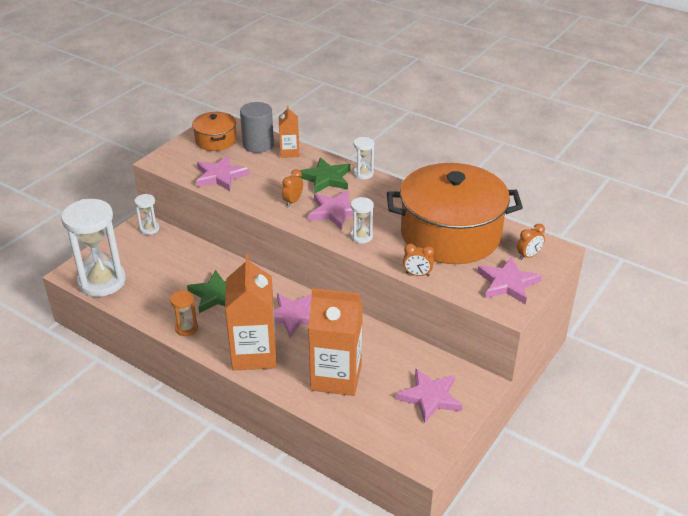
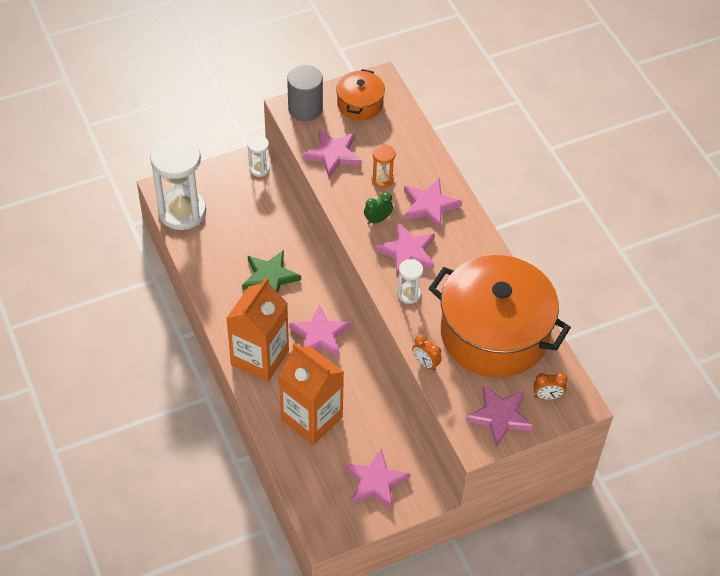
camera: 30 degrees right, 15 degrees up
(186, 328) = (221, 301): orange hourglass -> orange hourglass (382, 179)
(258, 145) = (396, 129): grey cylinder -> grey cylinder (305, 109)
(289, 152) = (420, 154): orange carton -> none
(293, 201) = (377, 219): orange clock -> green clock
(326, 178) = (429, 205): green star -> pink star
(363, 174) = (470, 217): white hourglass -> none

